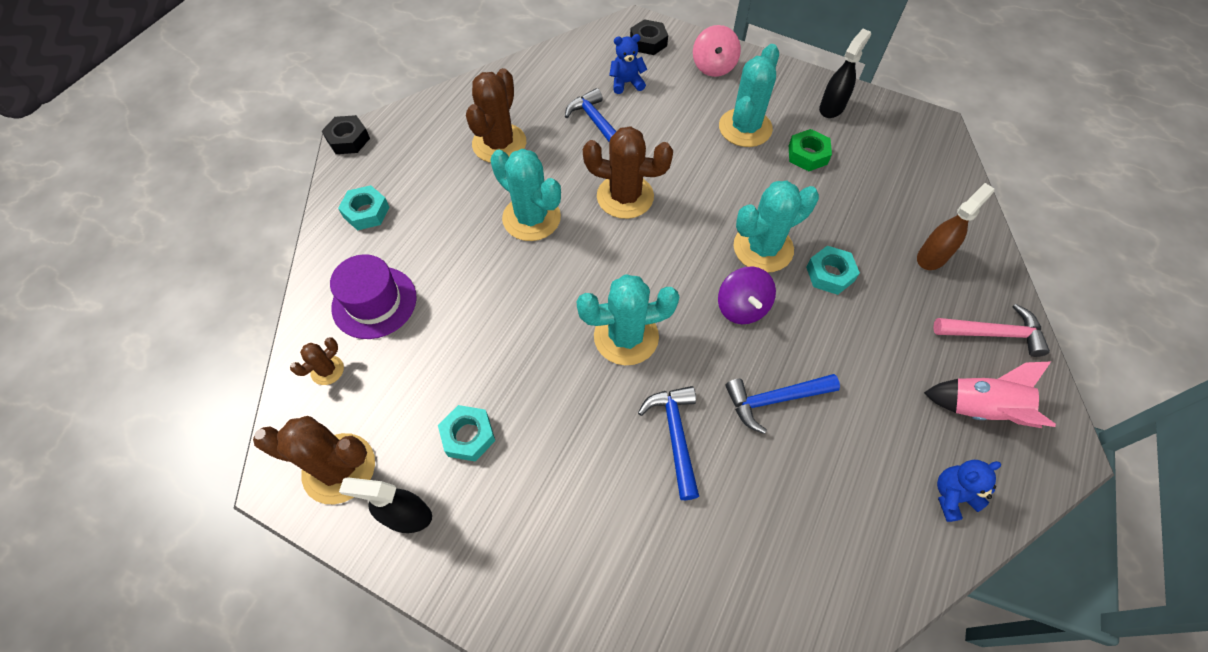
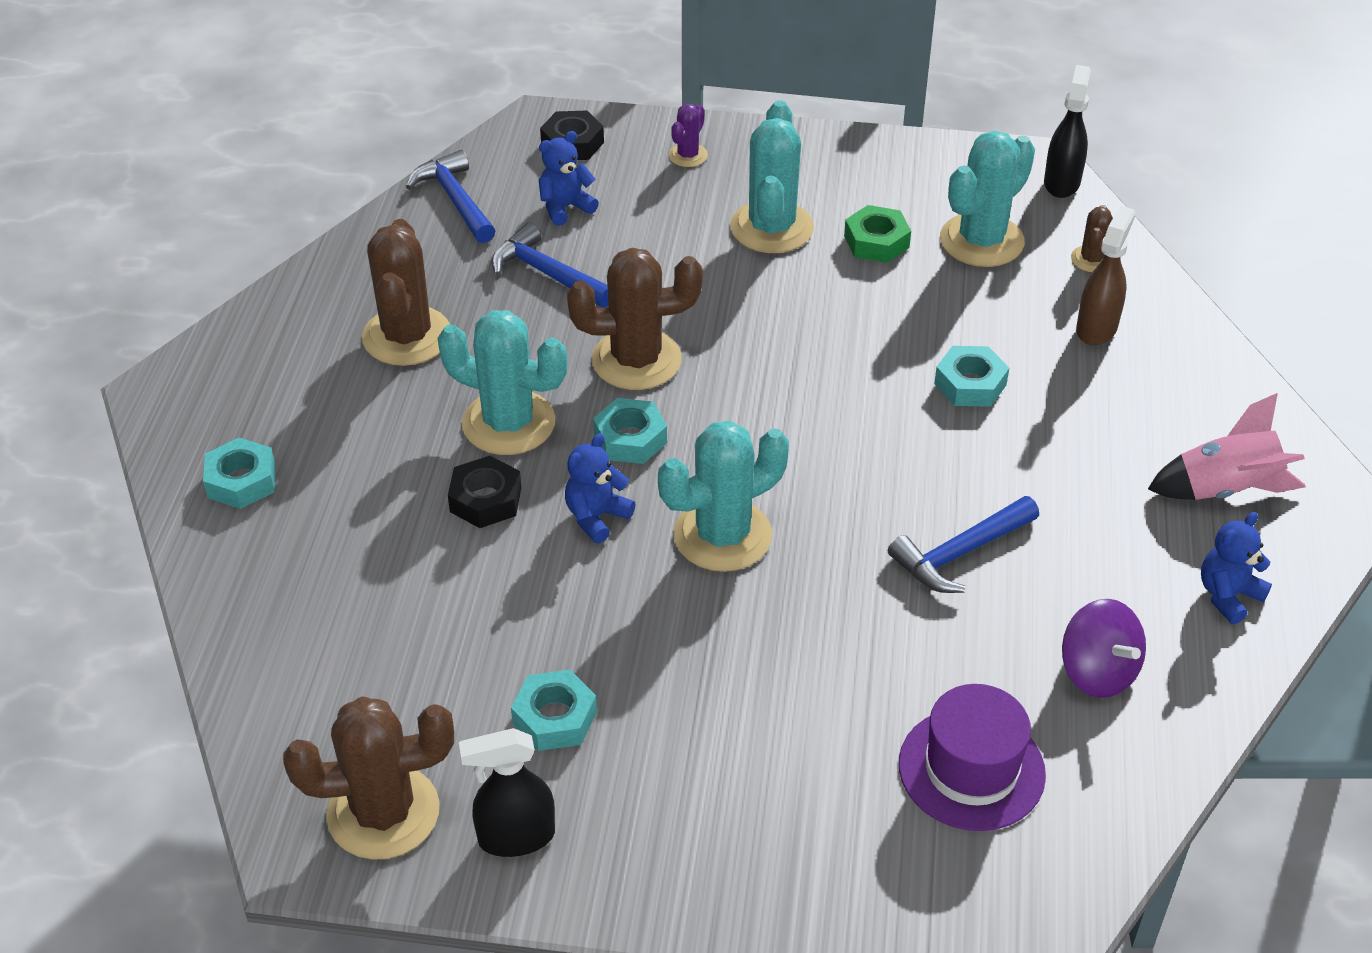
camera: 20 degrees left, 15 degrees down
(327, 370) = (296, 700): brown cactus -> brown cactus (1091, 259)
(348, 139) = (154, 390): black nut -> black nut (485, 500)
(374, 302) = (321, 595): purple hat -> purple hat (971, 769)
(555, 299) = (596, 517): none -> blue teddy bear
(598, 250) = (630, 439): none -> turquoise nut
(675, 435) = (845, 632): blue hammer -> blue hammer (455, 199)
(713, 66) = (688, 155): pink spinning top -> purple cactus
(742, 307) = (868, 456): purple spinning top -> purple spinning top (1097, 672)
(763, 248) = (865, 376): turquoise cactus -> turquoise cactus (981, 241)
(832, 107) = (884, 172): black spray bottle -> black spray bottle (1061, 182)
(994, 333) = (1210, 398): pink hammer -> none

